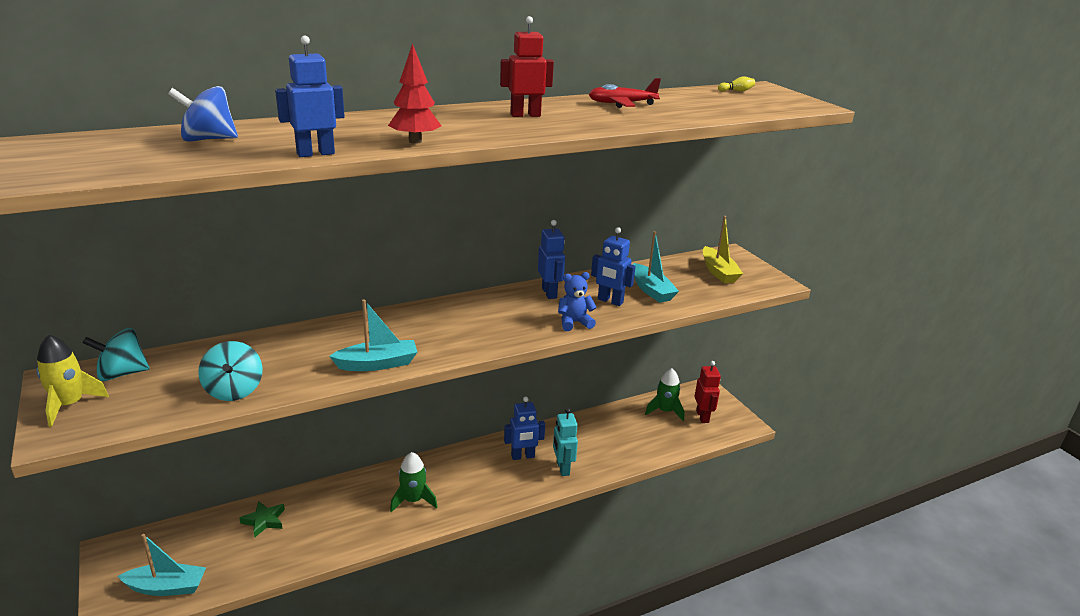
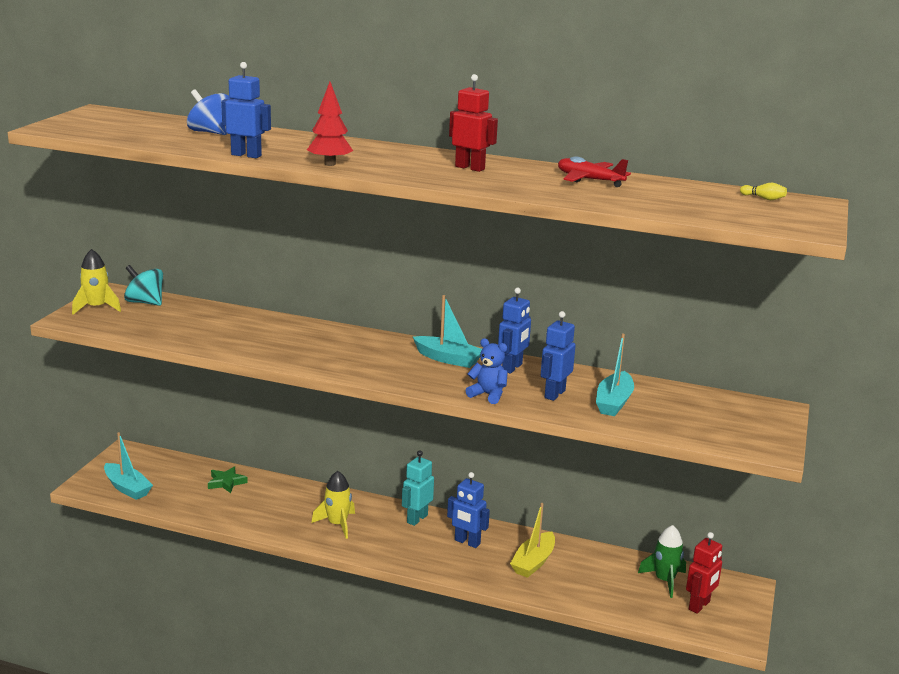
camera: 45 degrees right, 5 degrees down
(234, 390) = (185, 336): turquoise spinning top -> none
(377, 364) = (291, 358): turquoise boat -> turquoise boat (448, 359)
(413, 500) = (337, 524): green rocket -> yellow rocket
(562, 468) = (487, 568): turquoise robot -> turquoise robot (417, 519)
(610, 301) = (554, 394): blue robot -> blue robot turned 45 degrees clockwise
(718, 272) = (723, 417): yellow boat -> yellow boat (533, 562)

